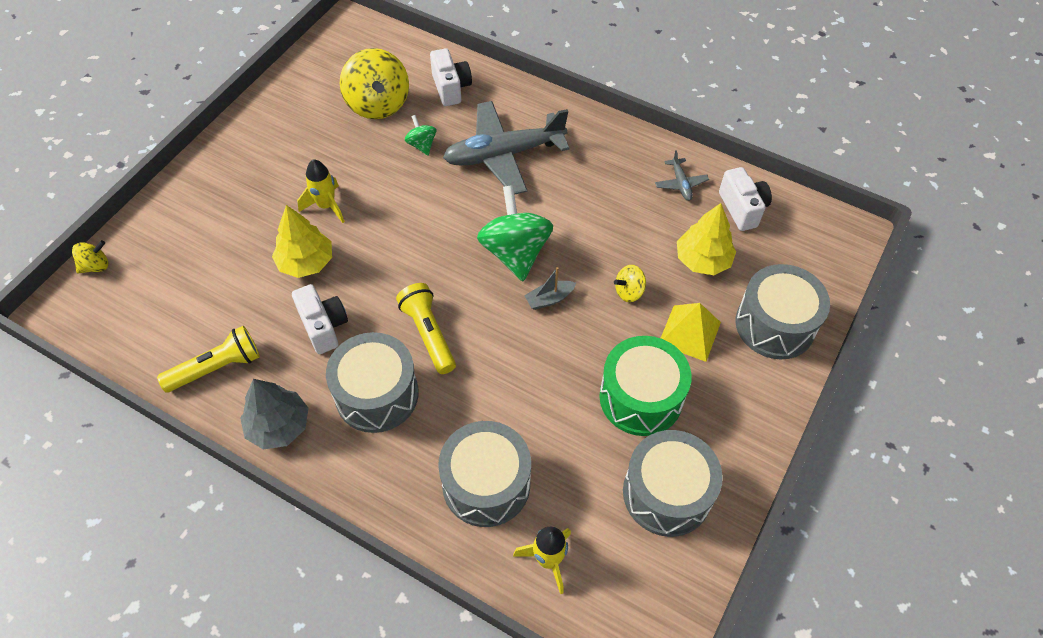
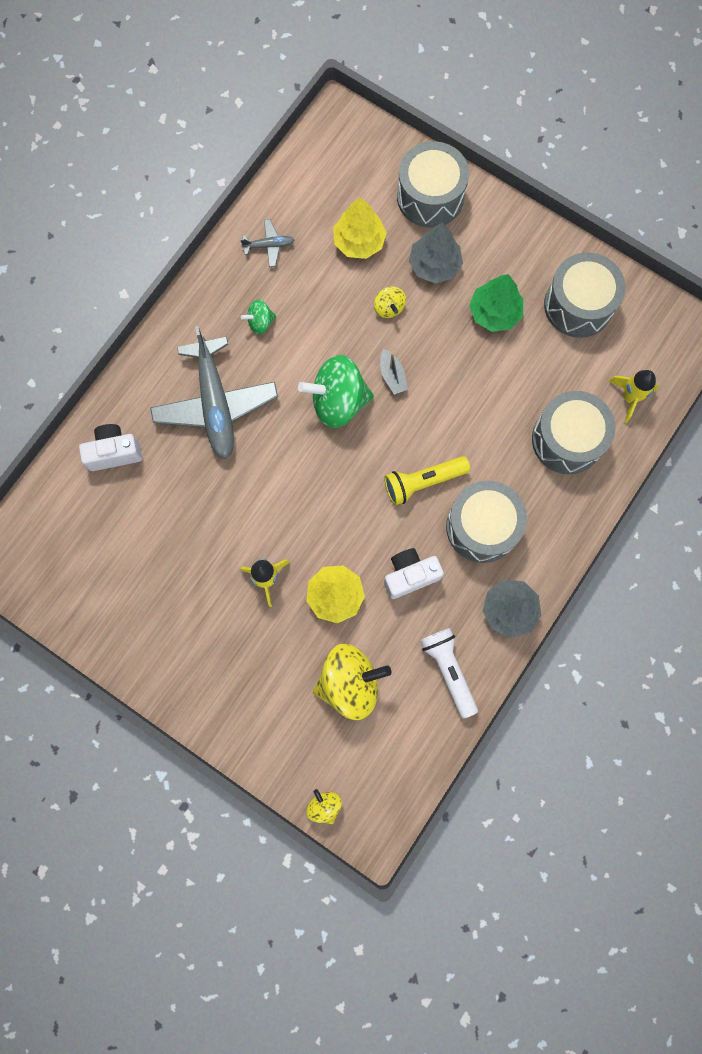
camera: 85 degrees left, 20 degrees up
(217, 368) = (448, 670): yellow flashlight -> white flashlight
(378, 104) = (129, 529): yellow spinning top -> yellow spinning top (349, 683)
(422, 145) = (193, 484): green spinning top -> green spinning top (260, 322)
(640, 397) = (494, 312): green drum -> green tree
(689, 333) = (434, 265): yellow pyramid -> grey tree
(742, 208) = (303, 198): white camera -> none

